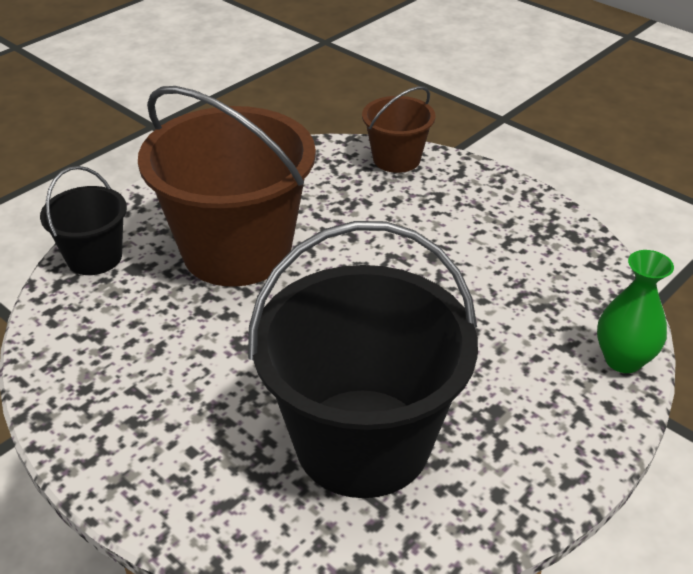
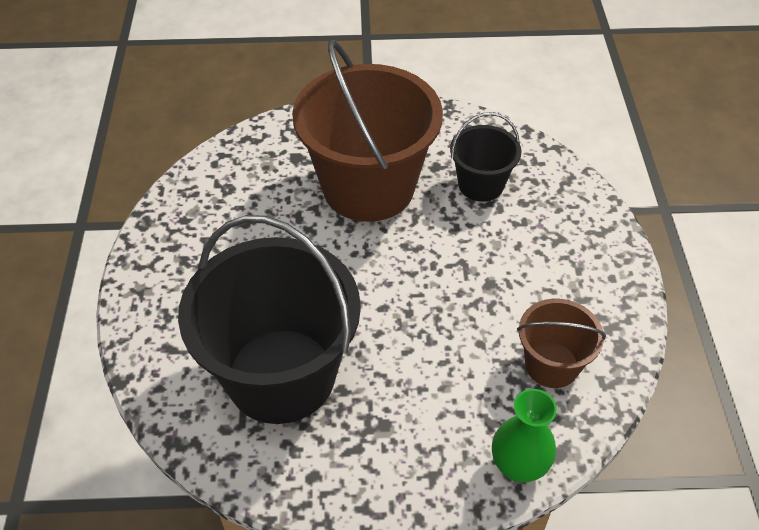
camera: 45 degrees right, 10 degrees up
(94, 257) = (283, 134): black bucket -> black bucket (481, 184)
(396, 159) = (567, 188): brown bucket -> brown bucket (551, 365)

